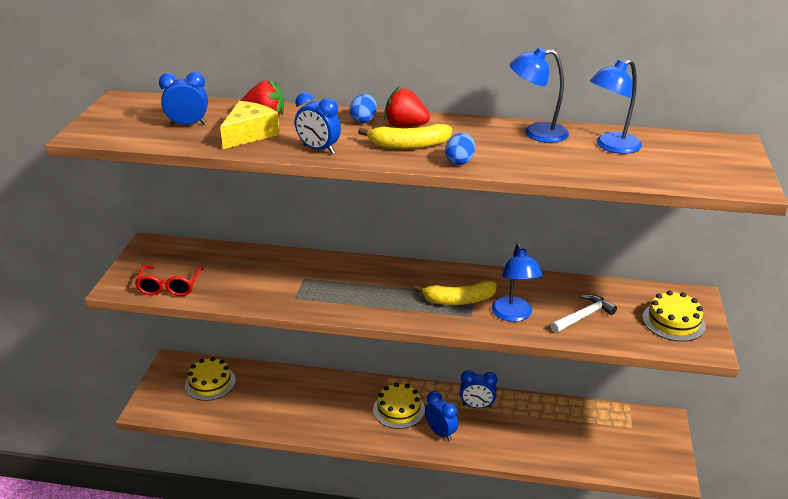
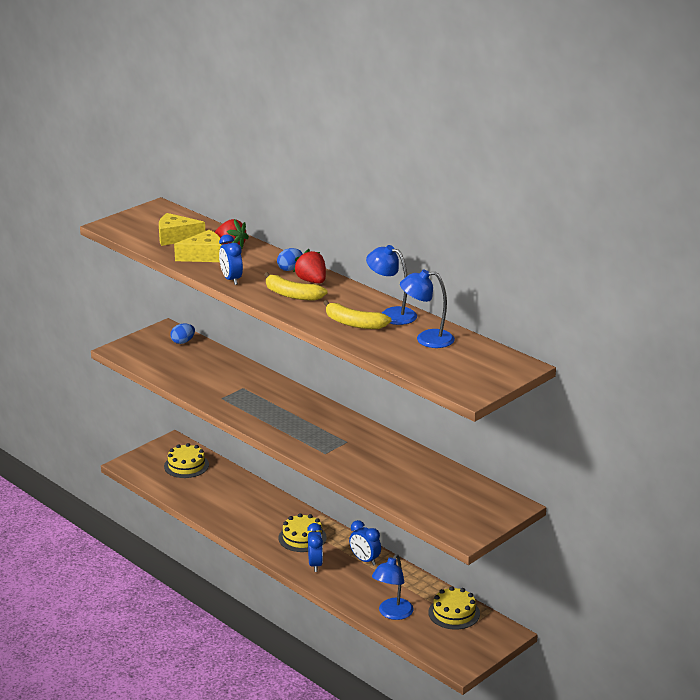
camera: 35 degrees right, 5 degrees down
(169, 287) = (149, 362): red glasses -> none
(188, 124) = (176, 237): blue clock -> yellow cheese
(459, 161) = (306, 315): blue egg -> blue egg (183, 342)
(459, 300) = (330, 441): yellow banana -> yellow banana (354, 323)
(513, 315) = (355, 464): blue lamp -> blue lamp (392, 613)
(583, 316) = (405, 484): white hammer -> none
(673, 321) = (468, 512): yellow cake -> yellow cake (454, 613)

